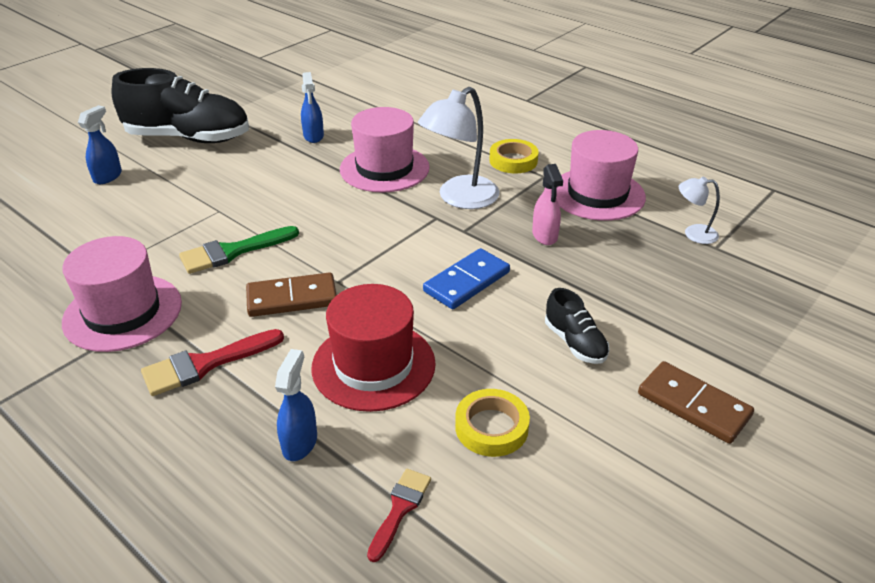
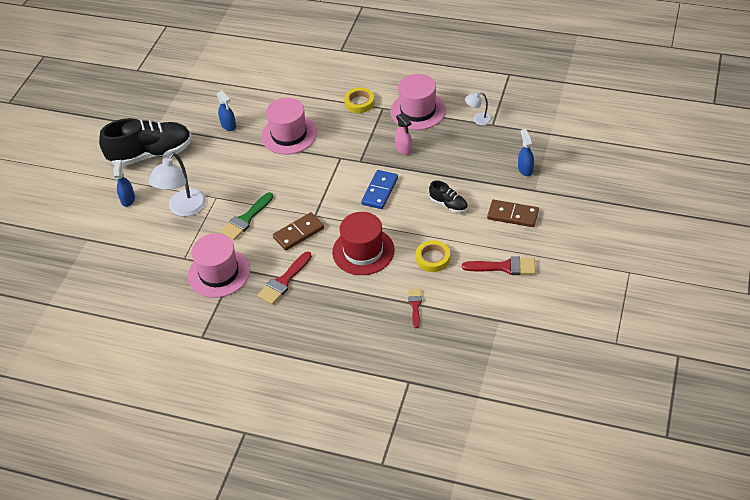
camera: 20 degrees left, 10 degrees up
(300, 442) = (355, 297): blue spray bottle -> blue spray bottle (525, 169)
(459, 198) = (345, 140): white lamp -> white lamp (183, 209)
(631, 503) = (504, 267): none -> red brush

